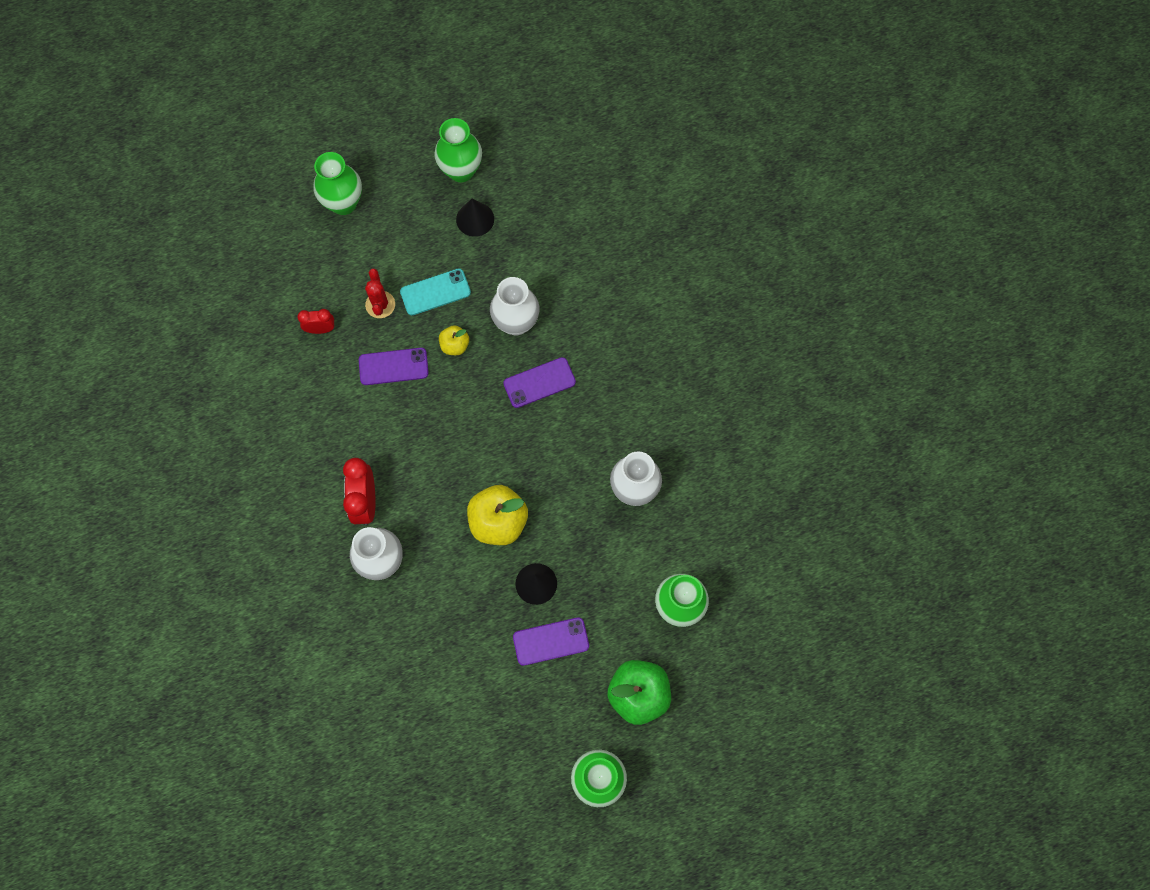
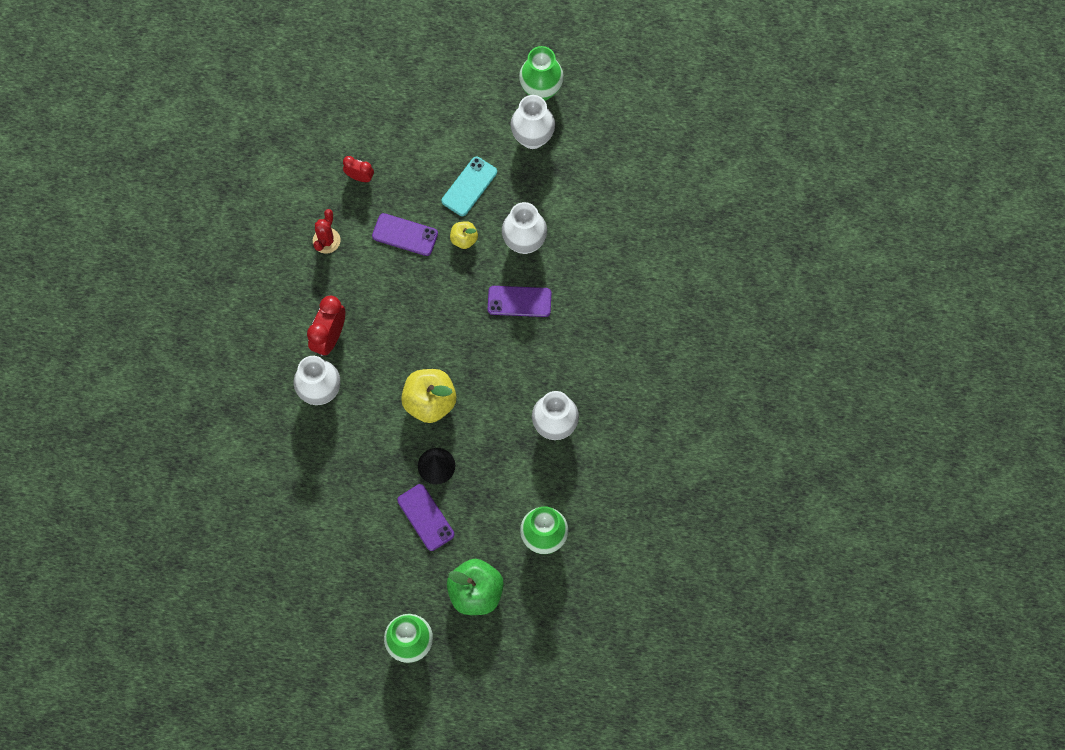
camera: 25 degrees right, 0 degrees up
(343, 203) = (428, 76): green vase -> none
(380, 304) = (418, 177): red cactus -> red cactus (326, 240)
(435, 292) = (469, 186): turquoise phone -> turquoise phone turned 60 degrees counterclockwise
(475, 219) = (532, 138): black cone -> white vase
(551, 641) = (426, 517): purple phone -> purple phone turned 45 degrees clockwise

